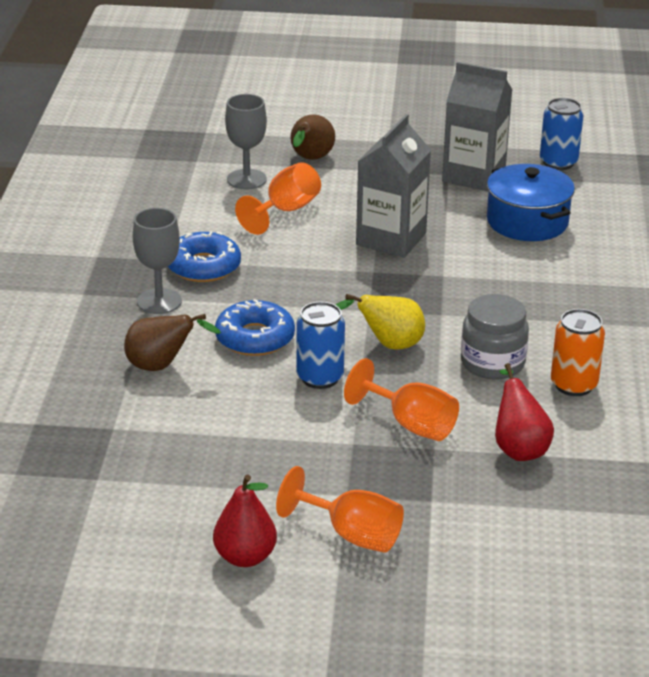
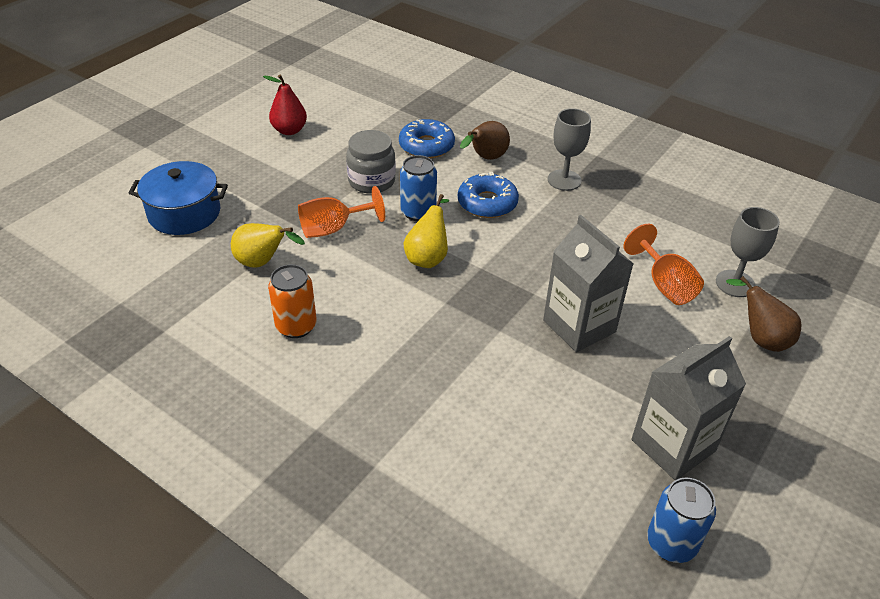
camera: 120 degrees right, 10 degrees up
(203, 266) = (599, 213): blue donut -> blue donut (426, 146)
(352, 535) = (265, 167): orange goblet -> none
(492, 363) = (361, 297): grey jar -> grey jar (371, 181)
(518, 448) = (263, 263): red pear -> yellow pear
(527, 221) = (554, 437): blue pot -> blue pot (184, 213)

